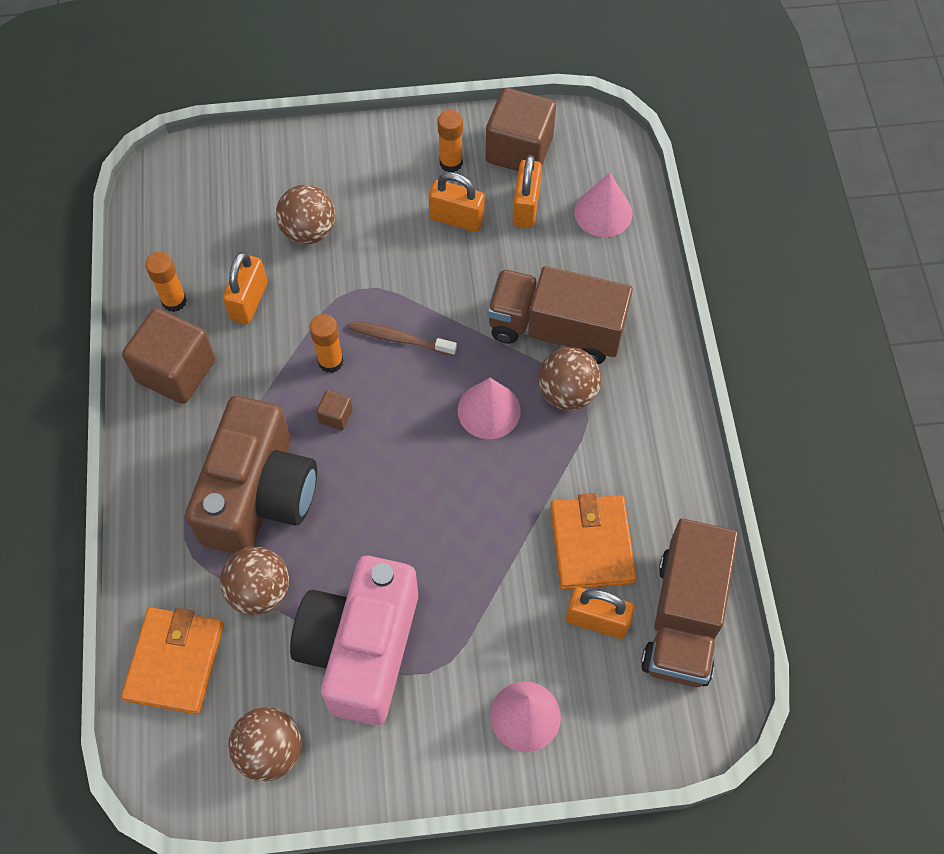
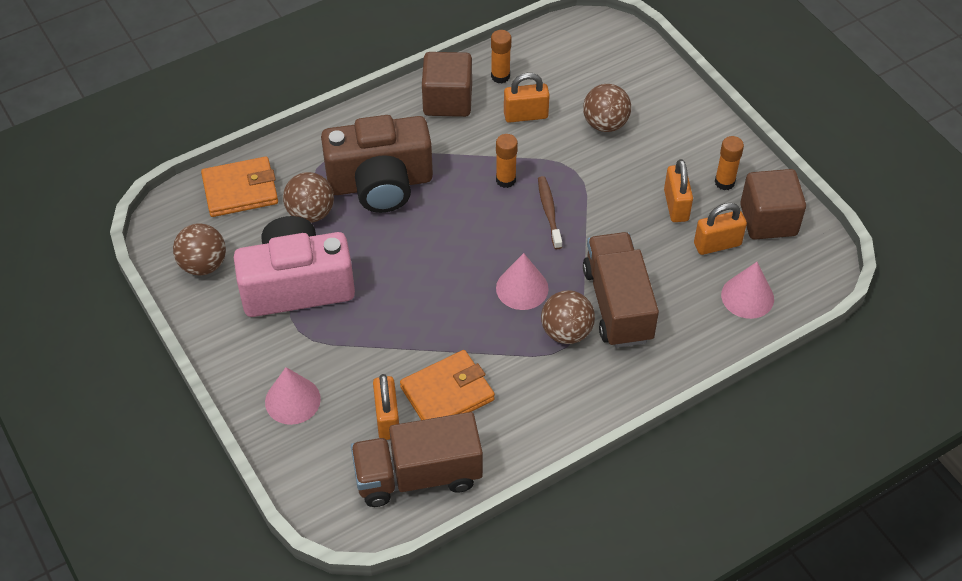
camera: 65 degrees right, 10 degrees down
(335, 416) = (464, 200): brown cube -> none

